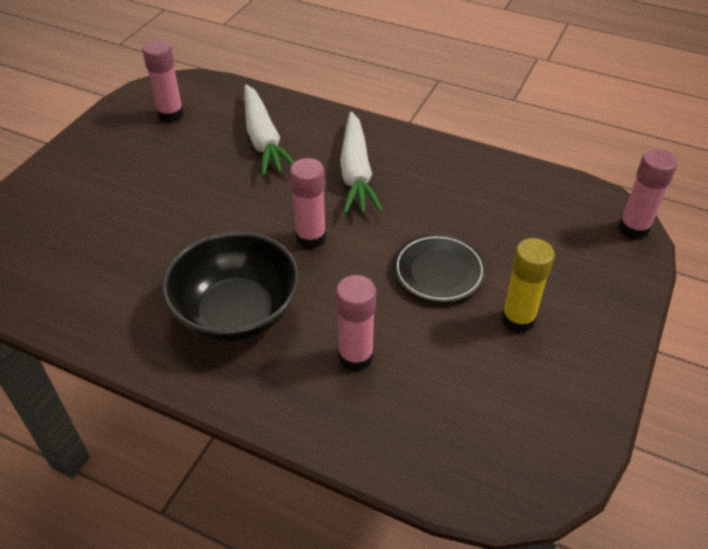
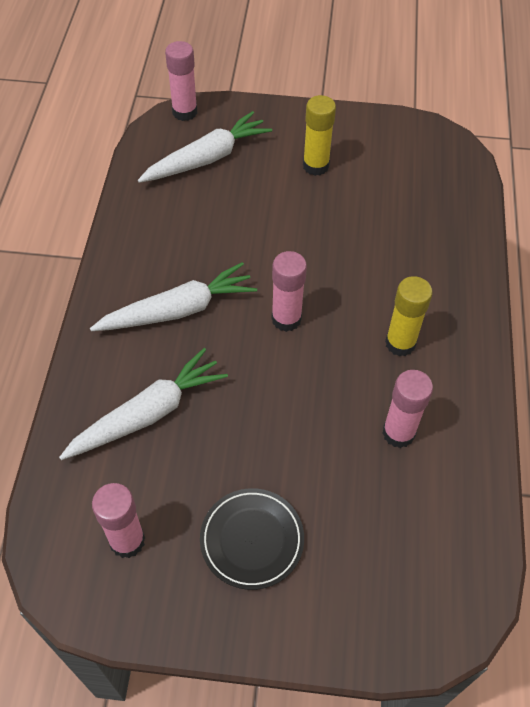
camera: 110 degrees left, 10 degrees up
(237, 313) = (400, 343): black bowl -> yellow glue stick
(355, 357) = (401, 251): pink glue stick -> pink glue stick (398, 433)
(439, 271) = (287, 220): black plate -> black plate (252, 540)
(552, 231) = (207, 158): none -> white carrot

